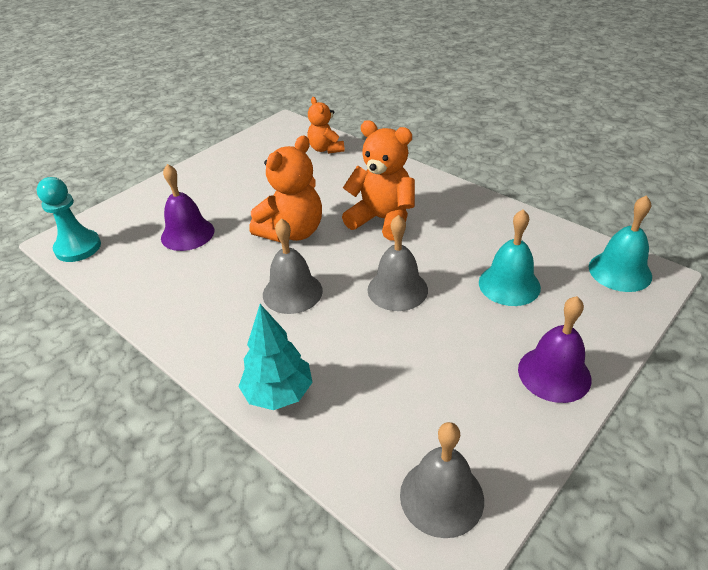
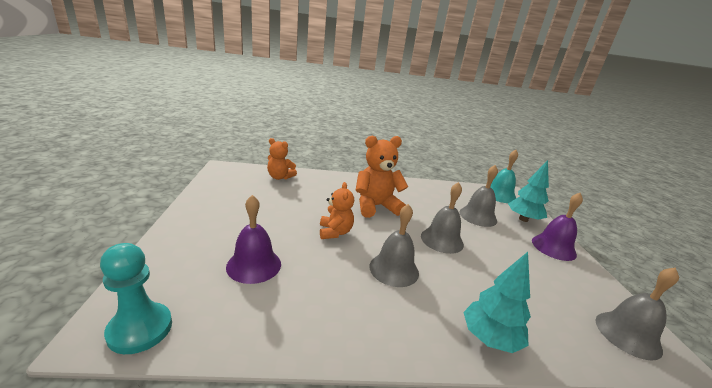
camera: 50 degrees left, 15 degrees down
(292, 232) = (335, 232): orange teddy bear -> orange teddy bear, size x0.62
(509, 284) = (478, 216): turquoise bell -> grey bell
(585, 320) = (523, 219): none -> turquoise tree

